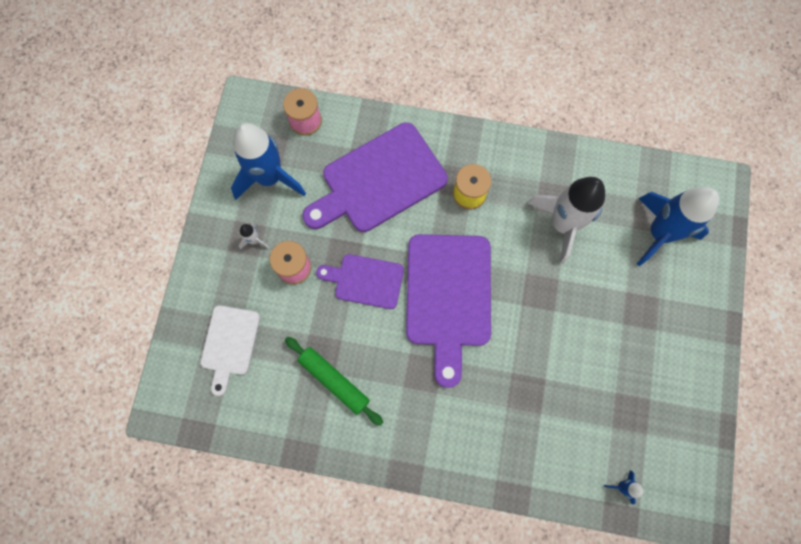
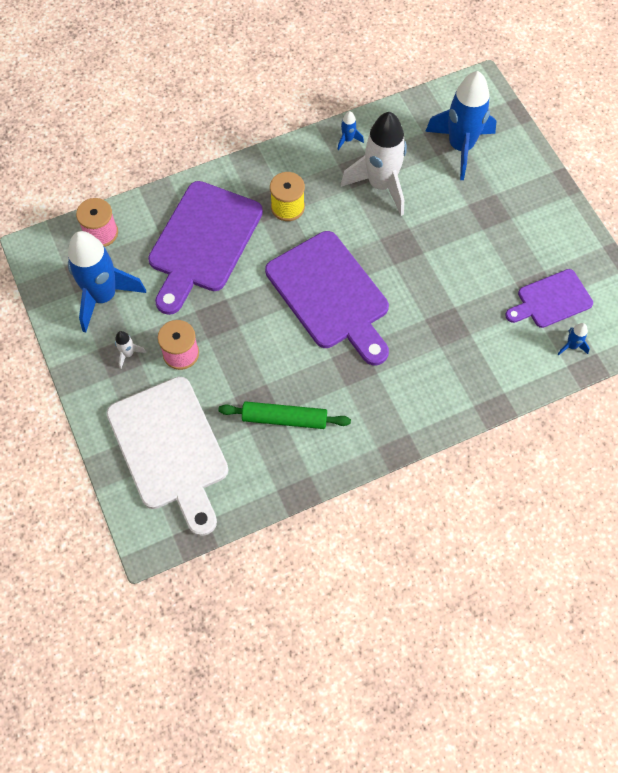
camera: 35 degrees left, 10 degrees down
(230, 344) = (170, 449): white cutting board -> white cutting board, size x1.77
(365, 281) = (251, 325): purple cutting board -> purple cutting board (551, 300)
(564, 164) = (348, 140): none -> blue rocket

